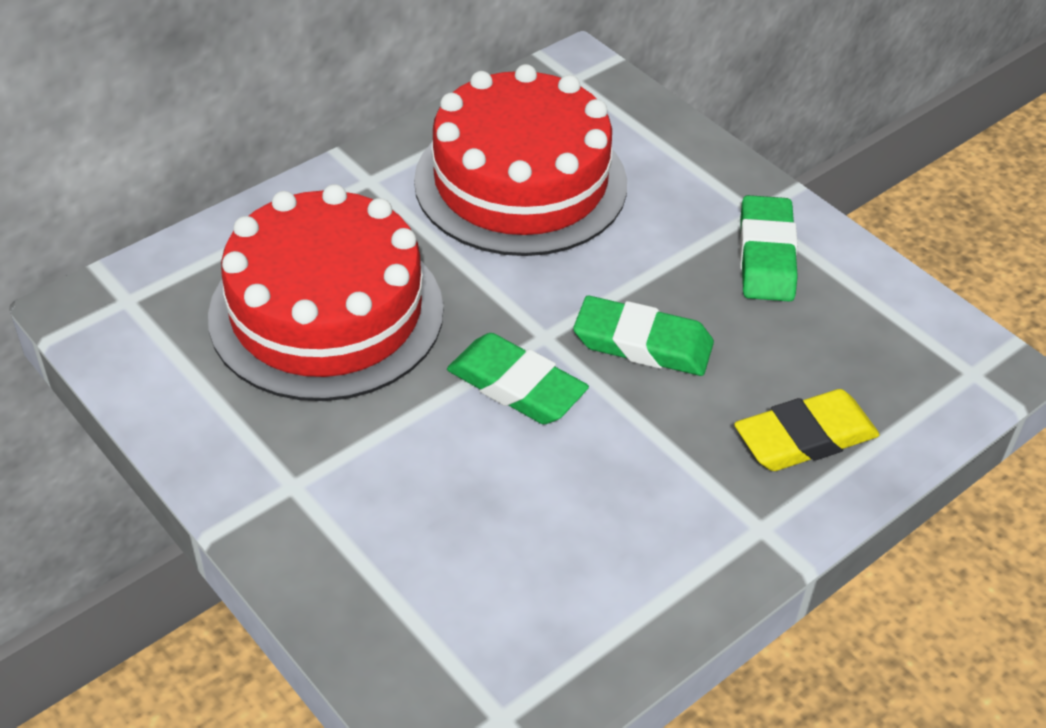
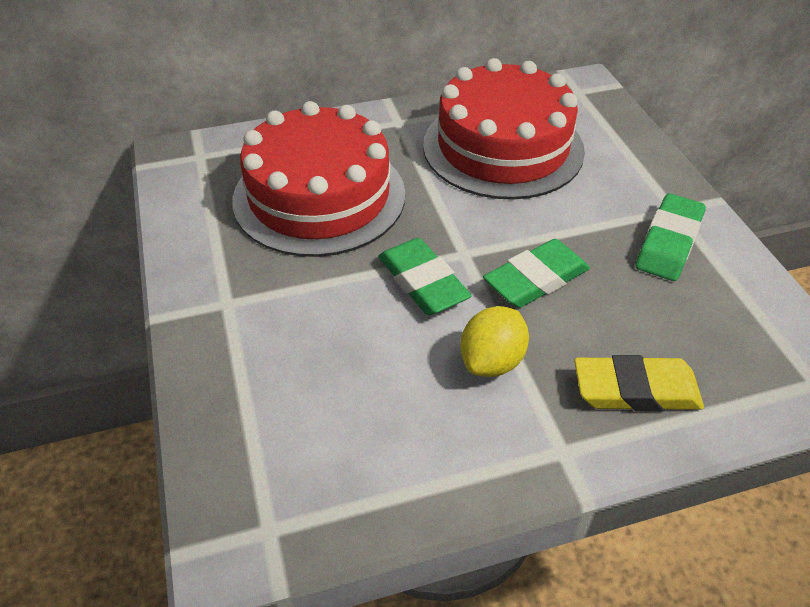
camera: 25 degrees right, 0 degrees up
(642, 343) = (536, 279): green eraser -> green eraser turned 75 degrees counterclockwise
(642, 455) = (492, 361): none -> yellow lemon

